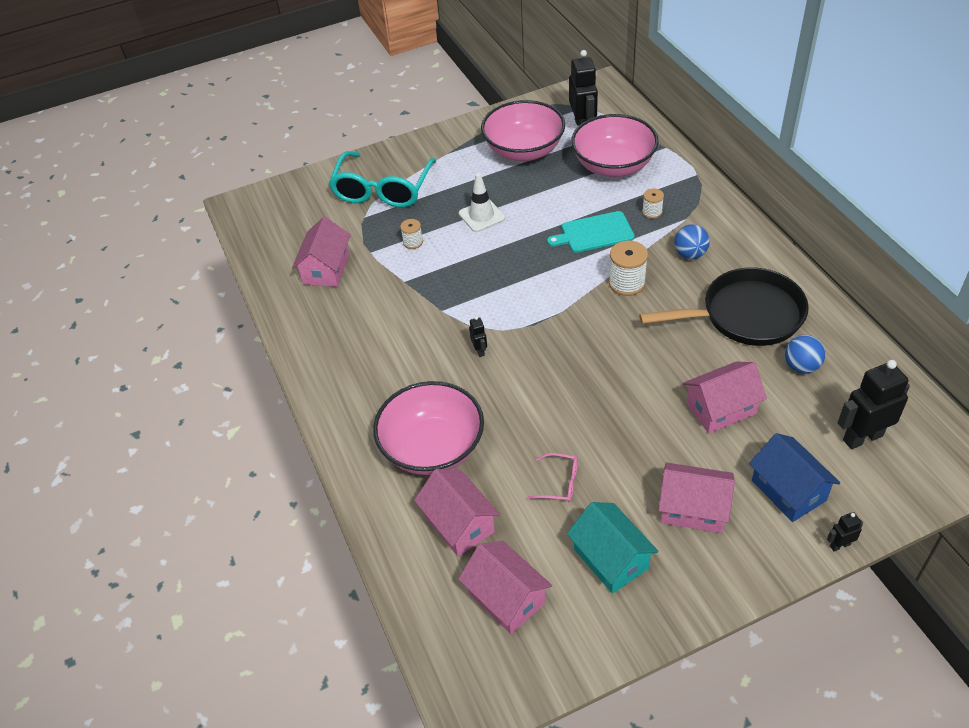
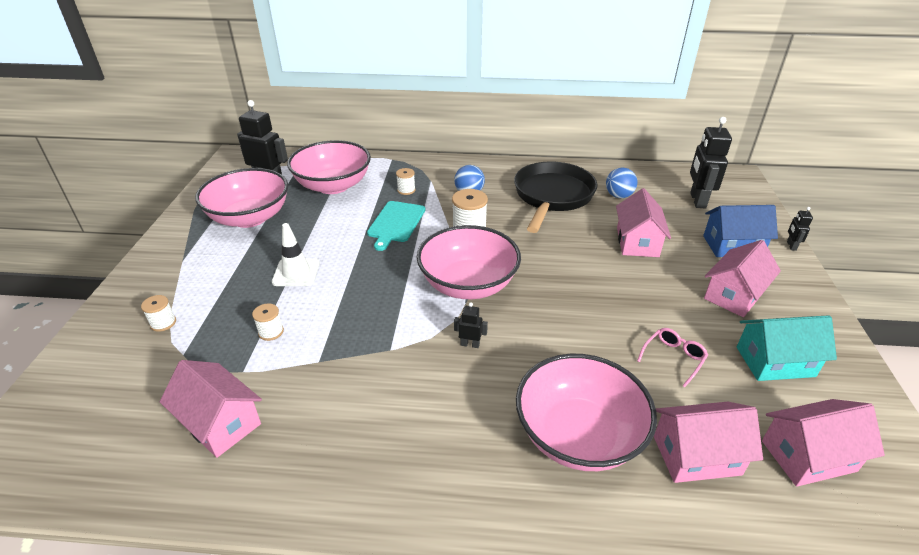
camera: 65 degrees left, 10 degrees down
(383, 189) = (163, 323): turquoise glasses -> white spool
(549, 317) = (468, 284): none -> pink bowl

